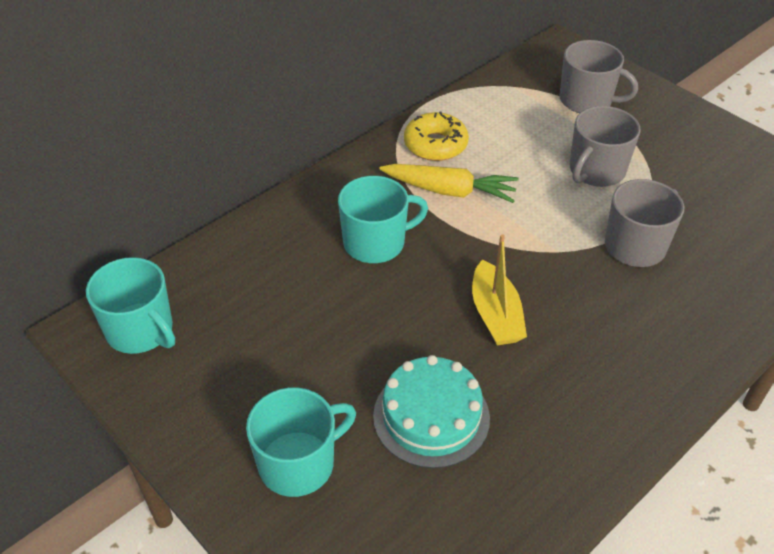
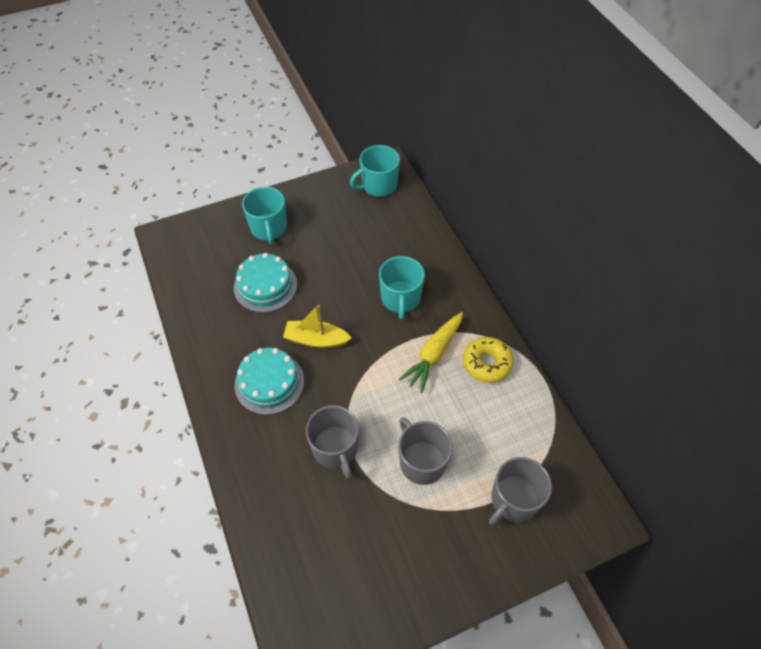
camera: 110 degrees right, 10 degrees up
(596, 344) = (269, 383): none -> turquoise cake

